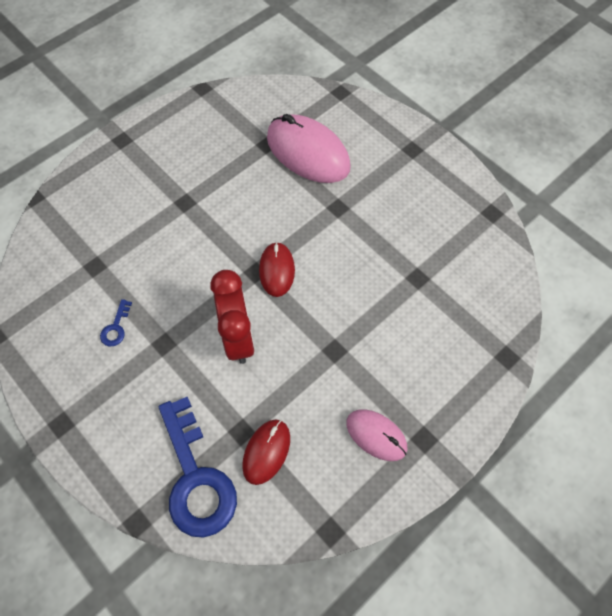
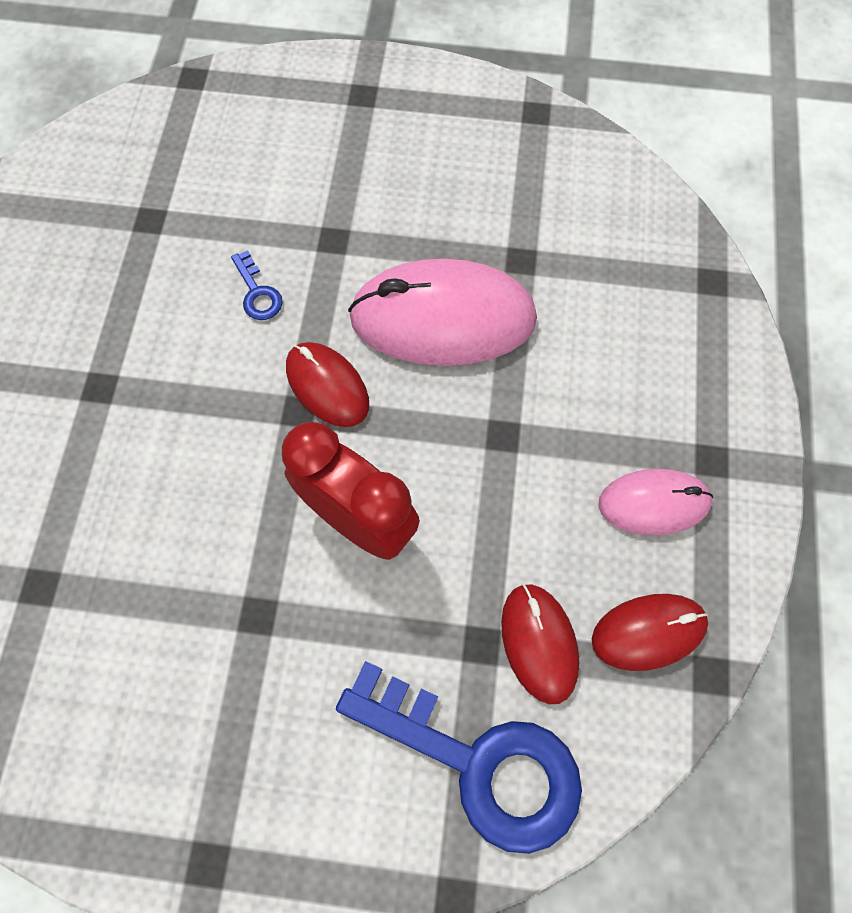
camera: 40 degrees left, 5 degrees up
(116, 327) = (160, 650): blue key -> blue key (257, 292)
(308, 152) = (222, 191): pink mouse -> pink mouse (443, 318)
(319, 489) = (648, 632): none -> red mouse

